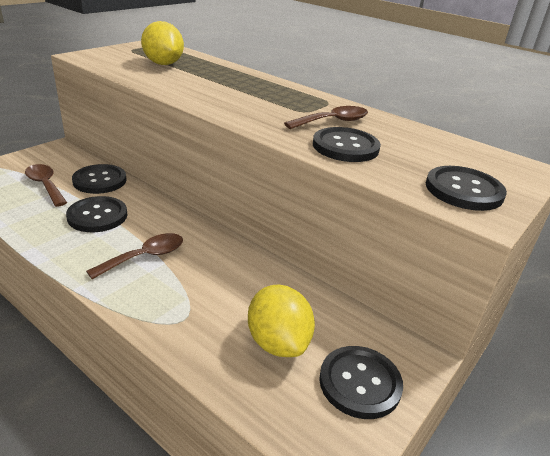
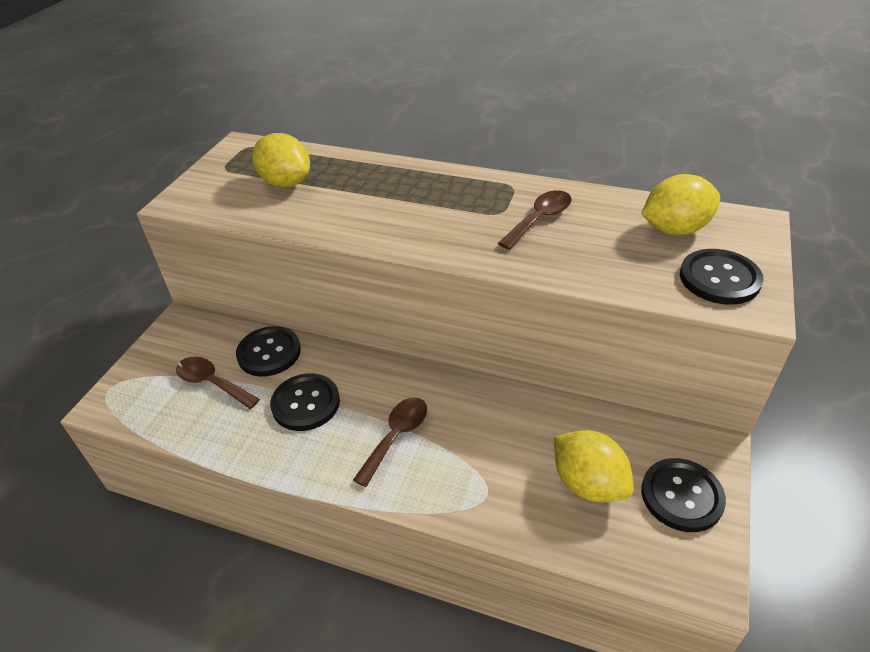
camera: 15 degrees left, 10 degrees up
(345, 147) = (578, 256): black button -> none
(446, 154) = (674, 229): none -> yellow lemon

